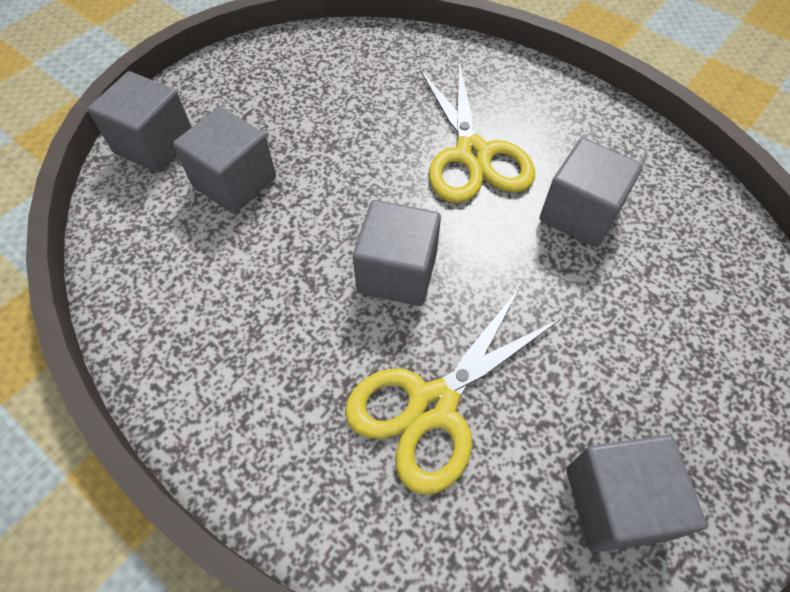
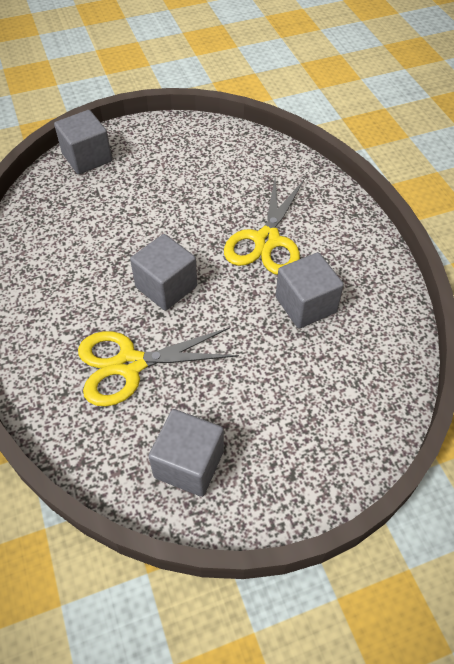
camera: 30 degrees right, 5 degrees down
(234, 182) = (114, 197): grey cube -> none

